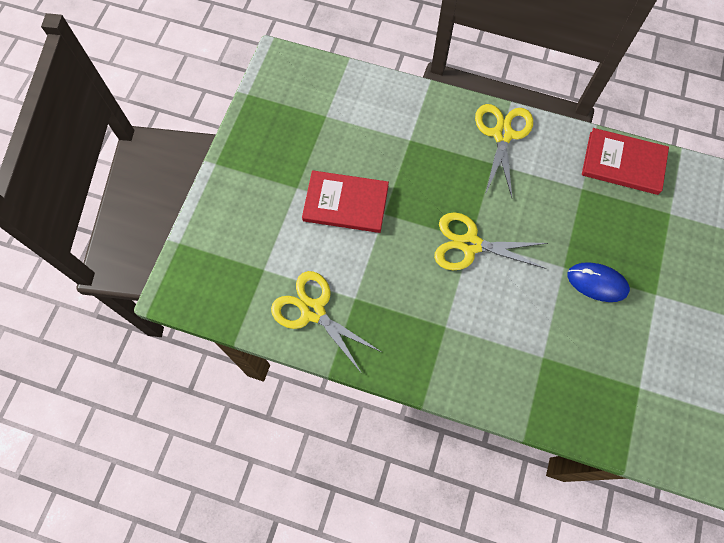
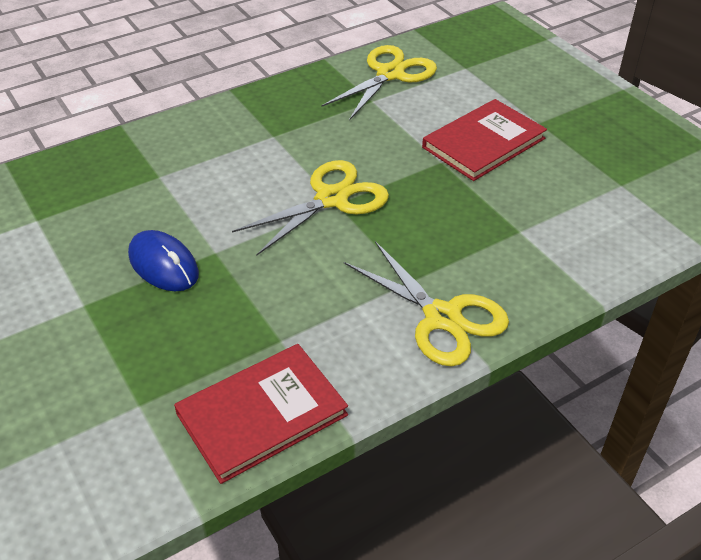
camera: 130 degrees right, 25 degrees down
(313, 311) = (390, 74): yellow scissors -> yellow scissors turned 45 degrees counterclockwise
(597, 283) = (163, 265): blue mouse -> blue mouse turned 75 degrees clockwise

